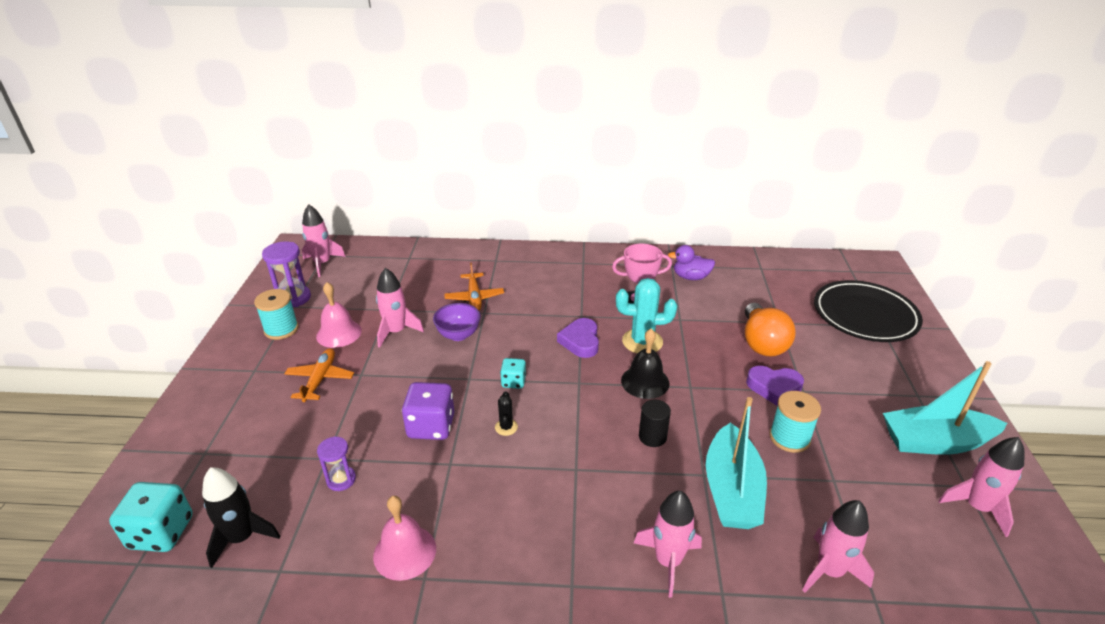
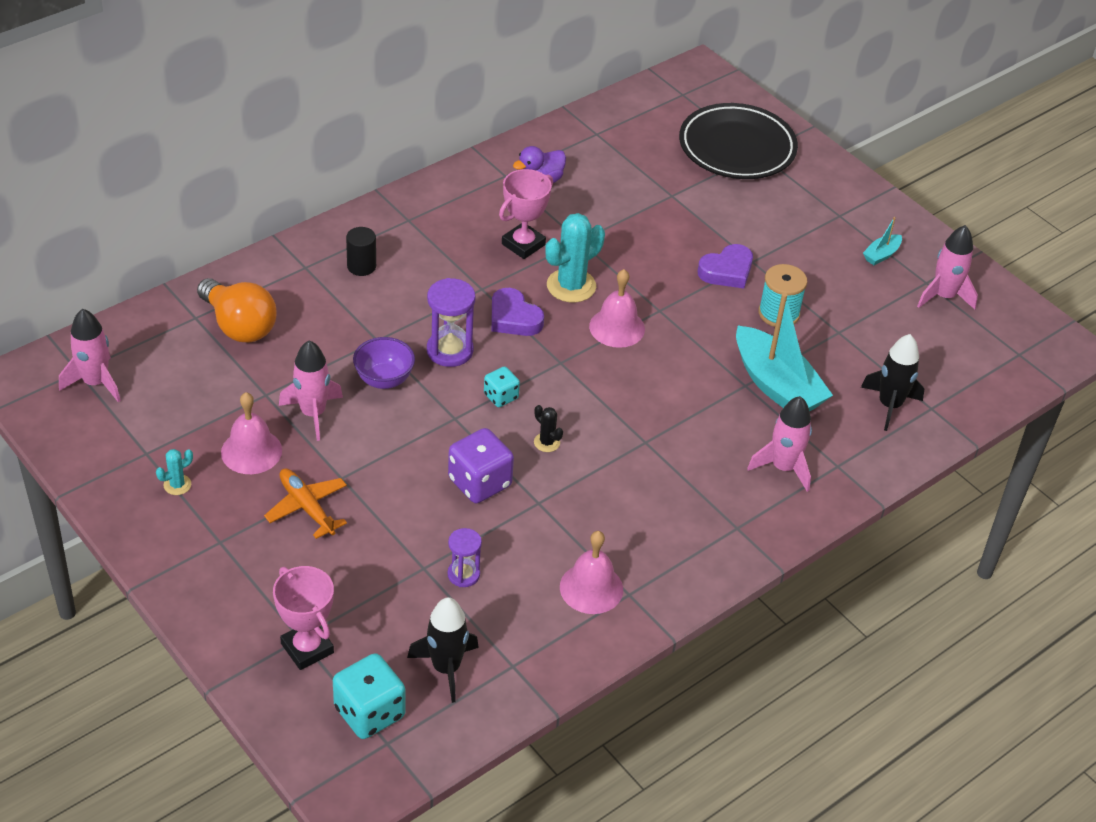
camera: 45 degrees left, 10 degrees up
(197, 462) = (307, 648): none -> pink trophy
(281, 329) = (177, 485): turquoise spool -> turquoise cactus
(293, 298) = (130, 443): purple hourglass -> purple hourglass (450, 351)
(474, 297) = (343, 327): orange plane -> none
(645, 382) = (617, 327): black bell -> pink bell
(652, 437) = (676, 376): black cylinder -> black cylinder (361, 266)
(762, 343) = (677, 228): orange light bulb -> orange light bulb (239, 326)
(829, 571) = (889, 405): pink rocket -> black rocket
(935, 442) = (881, 255): turquoise boat -> turquoise boat, size x0.44

